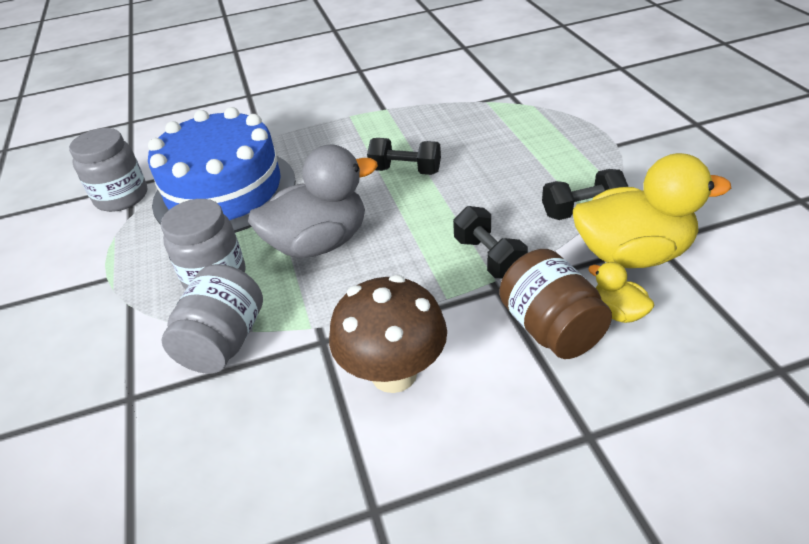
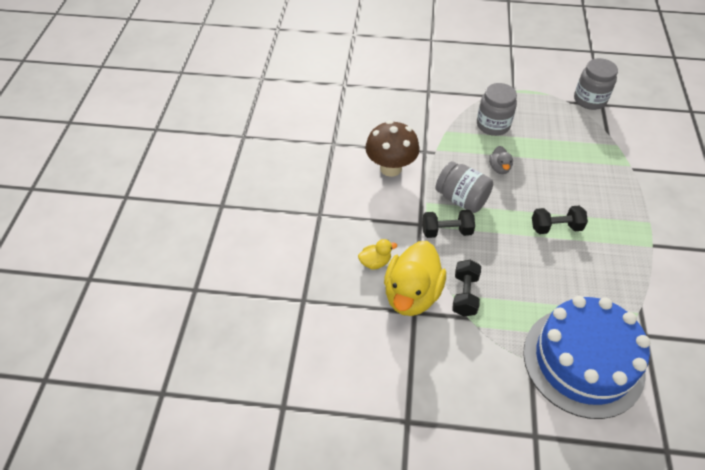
camera: 110 degrees right, 10 degrees up
(224, 342) = (444, 121): grey jar -> grey jar (461, 199)
(225, 191) = (574, 141): blue cake -> blue cake (583, 361)
(319, 243) = (499, 168): grey duck -> grey duck, size x0.46
(405, 170) = (556, 227): black dumbbell -> black dumbbell turned 45 degrees clockwise
(551, 328) = (382, 231): brown jar -> none

